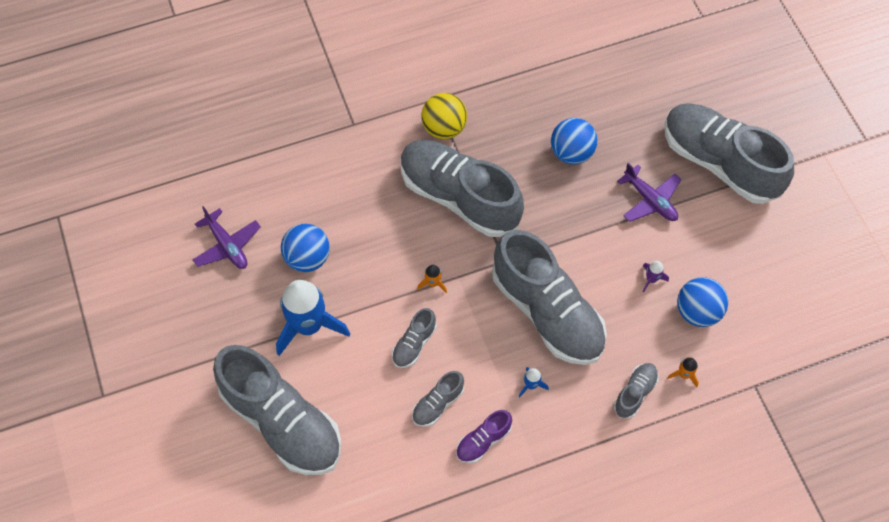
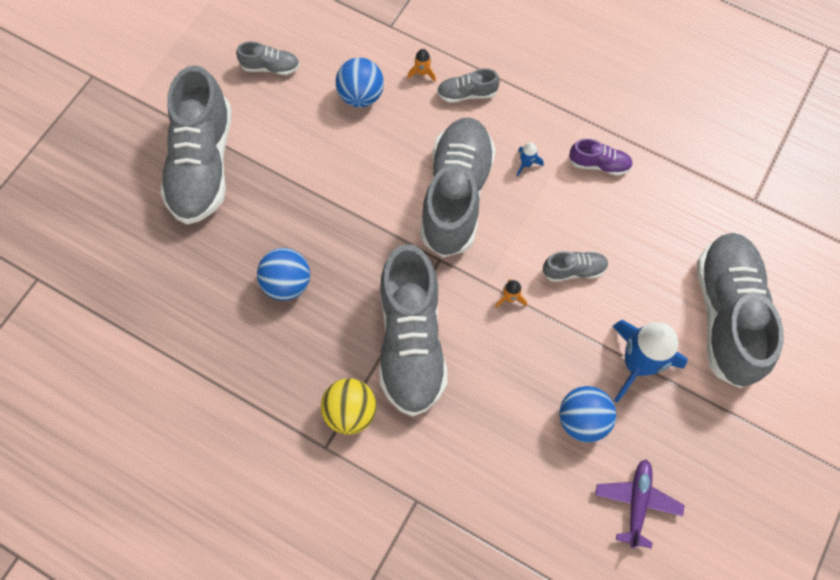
camera: 130 degrees left, 5 degrees up
(438, 403) = (603, 215): grey shoe -> grey shoe (270, 67)
(650, 200) = (285, 191): purple plane -> none
(651, 279) = (360, 143): purple rocket -> none

